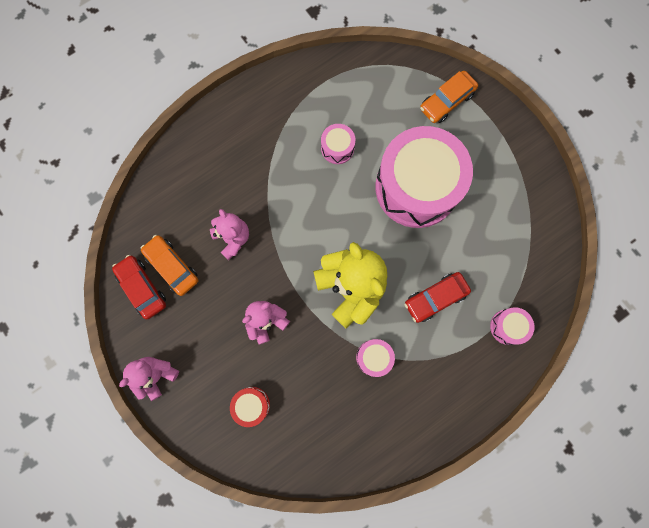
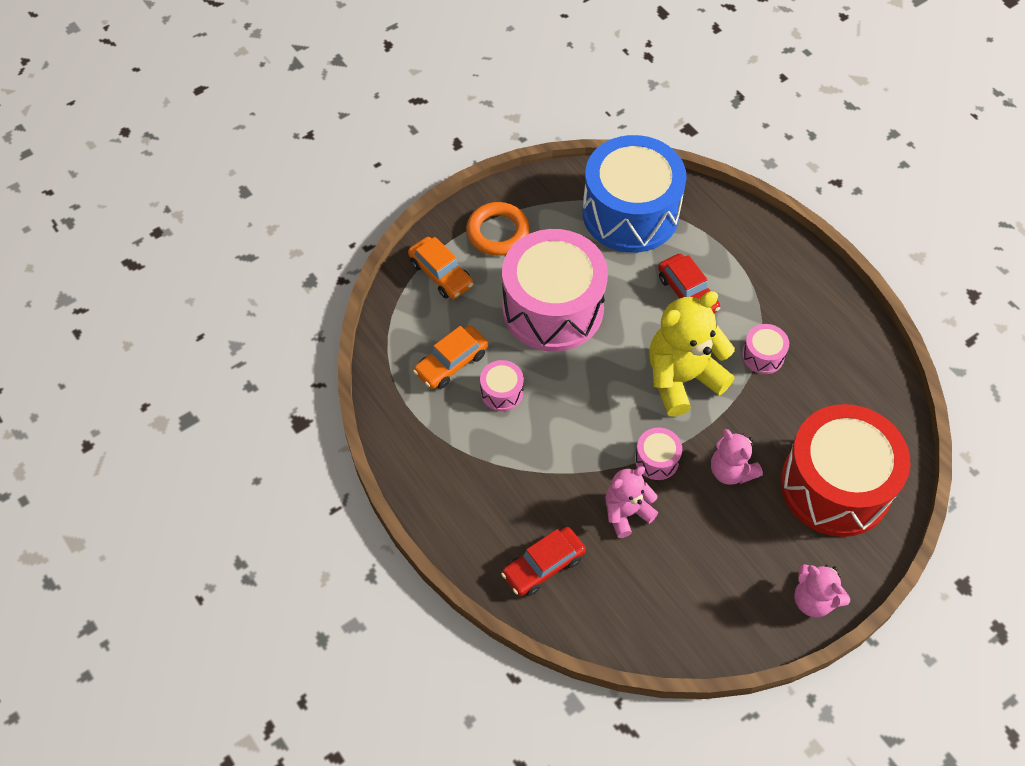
camera: 90 degrees left, 20 degrees down
(142, 288) = (701, 623): red car -> red car (543, 566)
(172, 266) = (669, 586): orange car -> orange car (451, 363)
(251, 405) = (835, 485): red drum -> red drum, size x2.46
(491, 144) = (498, 232): none -> orange ring
(507, 327) = (714, 226): pink drum -> pink drum (656, 460)
(518, 254) = (630, 213): none -> blue drum

